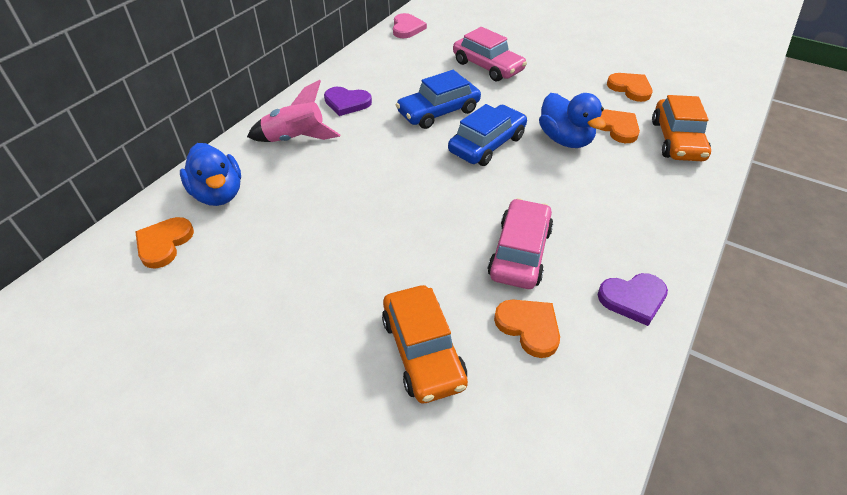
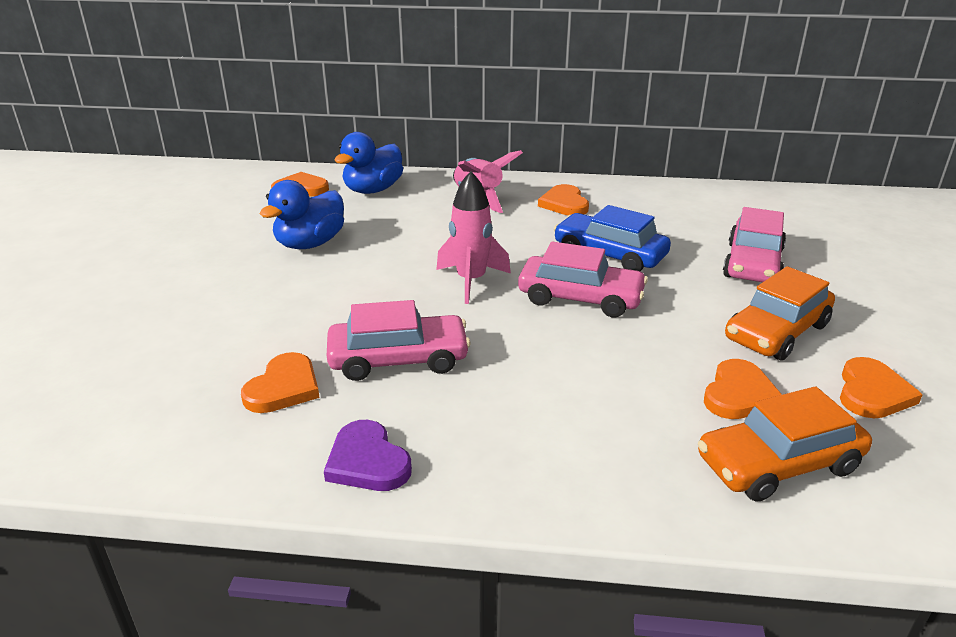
camera: 65 degrees right, 15 degrees down
(347, 103) = (564, 204): purple heart -> orange heart
(407, 28) = (759, 197): pink heart -> none
(423, 351) = (227, 331): orange car -> orange car (776, 332)
(432, 185) = (471, 281): none -> pink rocket
(487, 144) = (580, 298): blue car -> pink car
(565, 140) = (654, 353): blue duck -> blue duck (310, 244)

